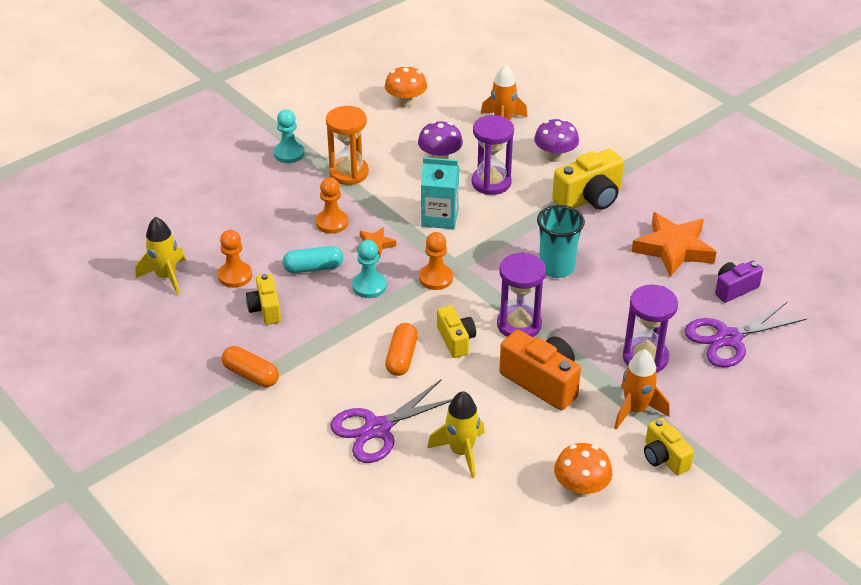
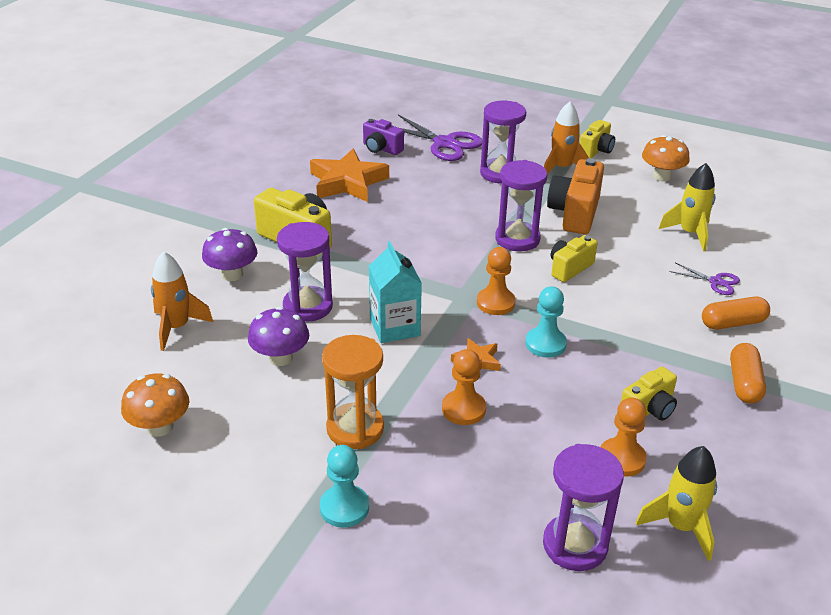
camera: 115 degrees left, 5 degrees down
(191, 229) = (575, 545): none -> purple hourglass
(313, 268) = (552, 396): turquoise capsule -> none
(377, 428) = (715, 282): purple scissors -> purple scissors, size x0.52
(401, 357) = (621, 293): orange capsule -> orange capsule (733, 323)
(556, 268) = (421, 236): turquoise cup -> none

